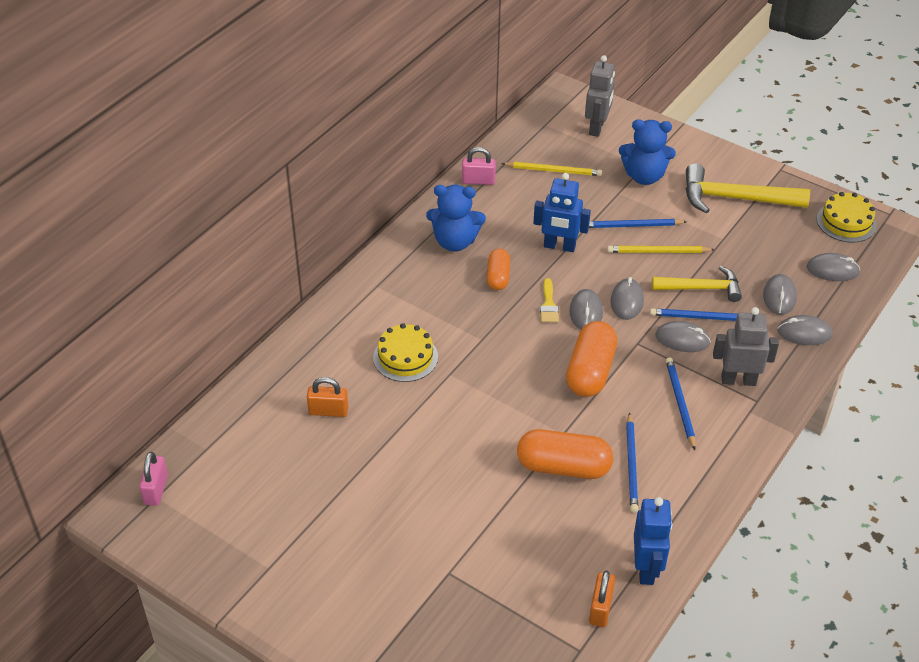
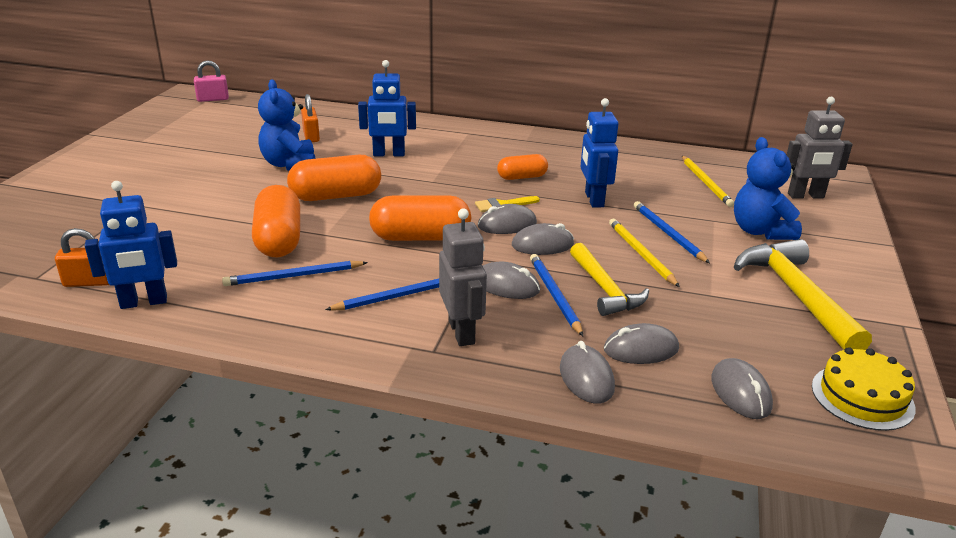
camera: 70 degrees right, 15 degrees down
(405, 357) = (389, 154): yellow cake -> blue robot
(455, 242) = (552, 153): blue teddy bear -> blue teddy bear (289, 164)
(478, 181) = (647, 152): pink padlock -> none
(488, 414) = (336, 196): none -> orange capsule
(682, 339) = (507, 285): grey mouse -> grey mouse turned 60 degrees counterclockwise

